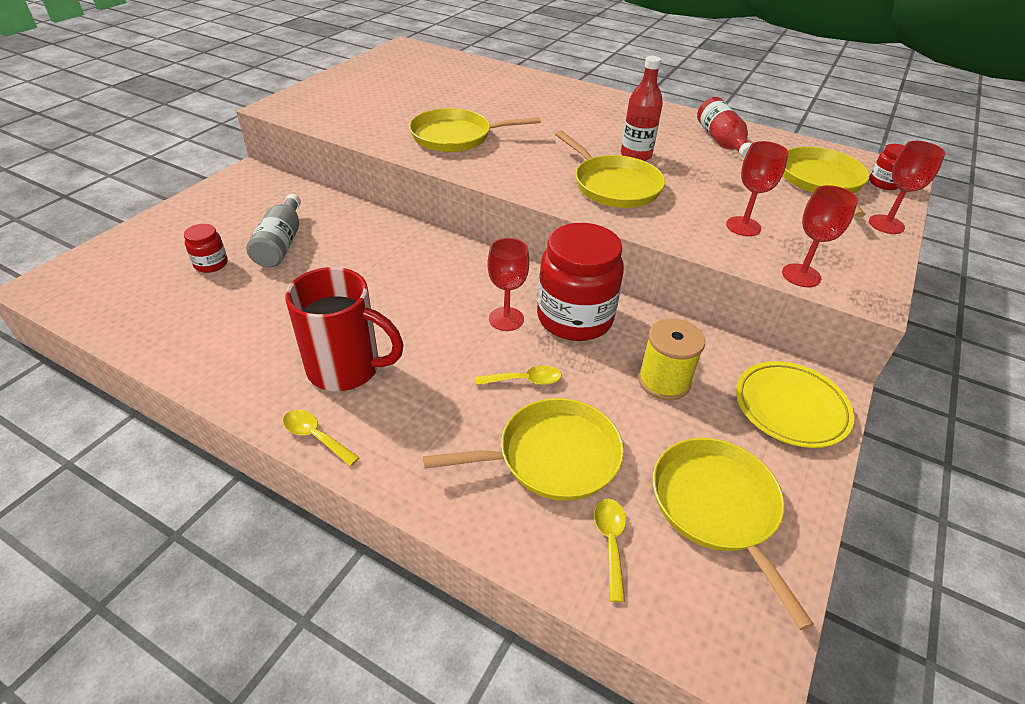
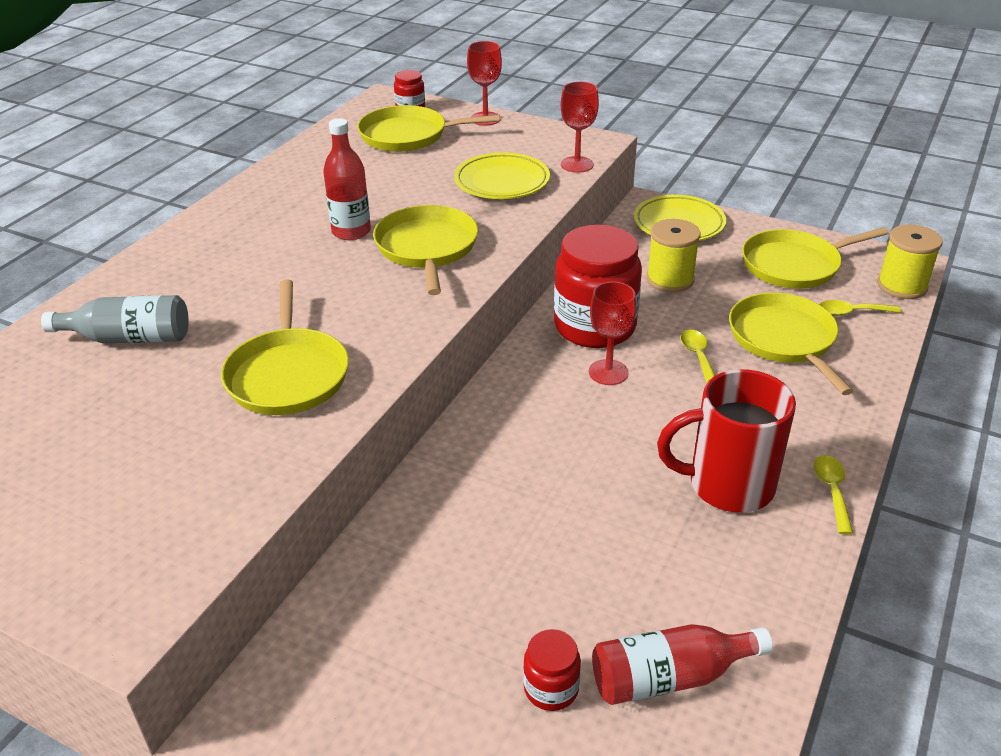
camera: 90 degrees left, 5 degrees down
(281, 243) = (483, 610): grey bottle -> grey bottle (129, 338)
(316, 437) = (832, 491): yellow spoon -> yellow spoon turned 150 degrees clockwise
(346, 369) = (727, 485): red mug -> red mug turned 105 degrees counterclockwise
(613, 185) = (427, 248): yellow pan -> yellow pan turned 60 degrees counterclockwise
(684, 631) = (901, 286): none -> yellow spool
(721, 141) = (317, 177): red bottle -> red bottle (669, 677)
(743, 226) = (502, 182): red goblet -> yellow plate

